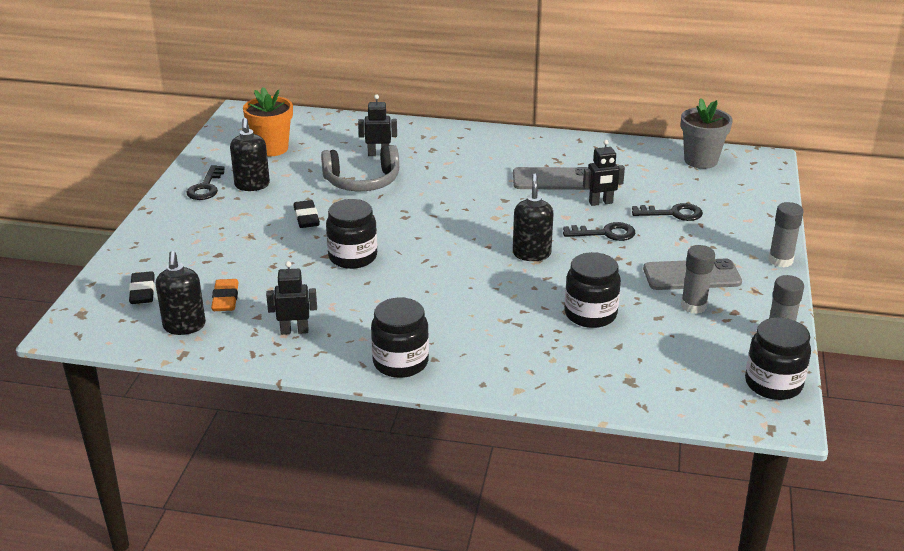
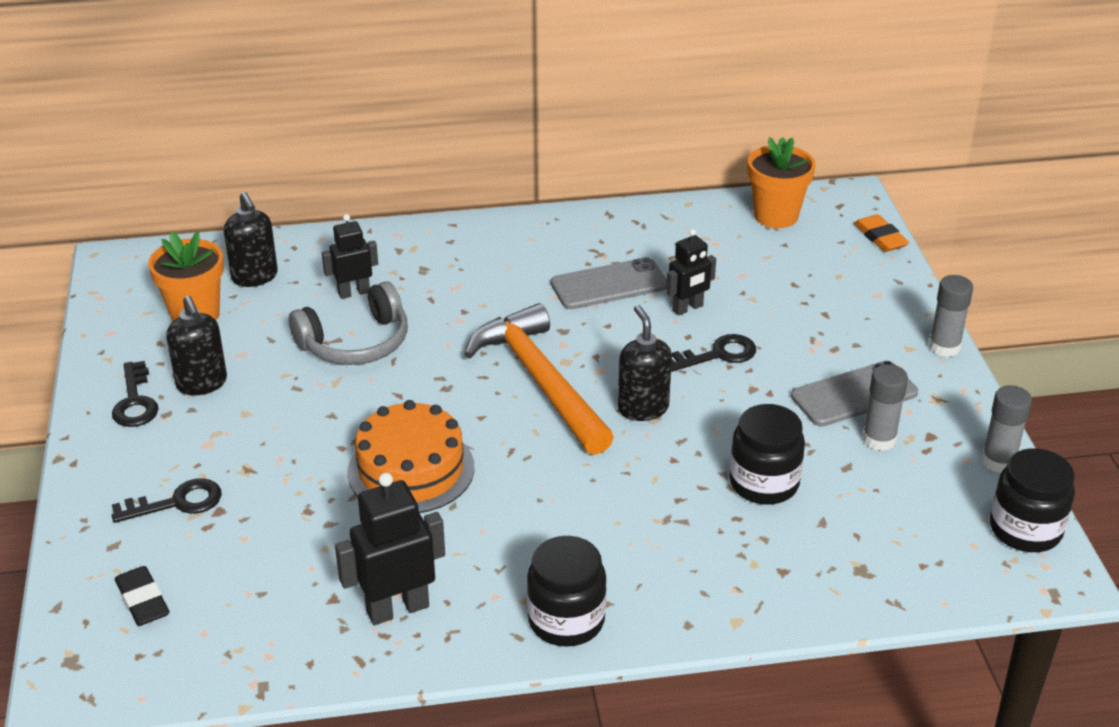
camera: 20 degrees left, 5 degrees up
(184, 326) = (238, 642): black soap dispenser -> black soap dispenser (255, 277)
(225, 299) = (271, 582): orange eraser -> orange eraser (880, 237)
(294, 331) = (397, 608): black robot -> black robot, size x1.56
(306, 217) = (311, 420): black eraser -> none
(353, 257) = (411, 469): black jar -> orange cake
(470, 224) = (540, 380): none -> orange hammer
(673, 213) = (784, 305): black key -> black key (176, 503)
(700, 160) = (776, 216): grey flower pot -> orange flower pot

